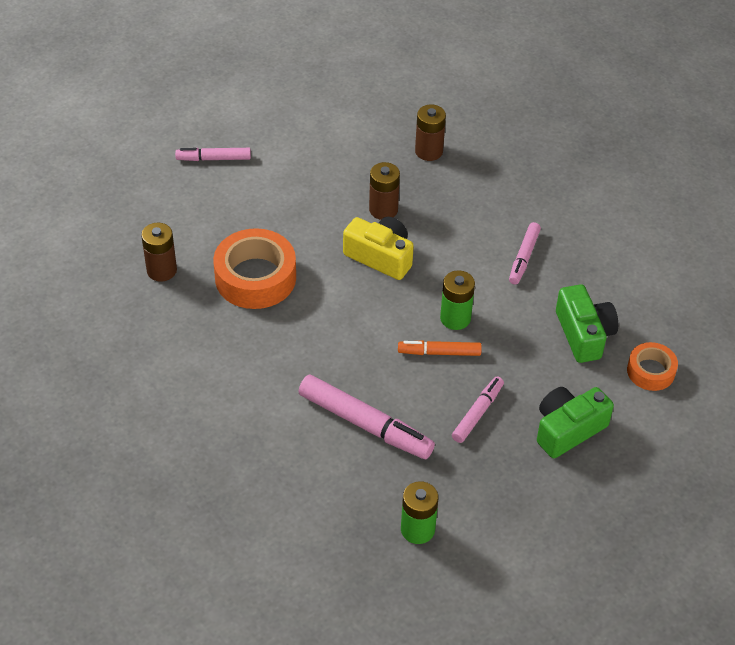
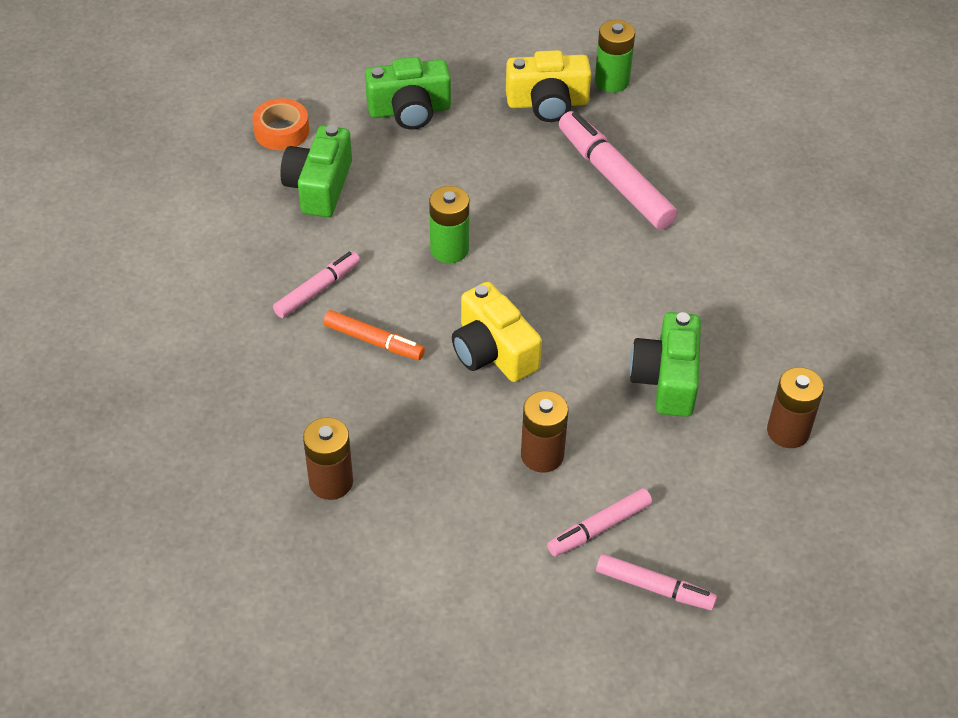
camera: 155 degrees left, 0 degrees up
(255, 277) = (666, 379): orange tape -> green camera
(383, 209) = (450, 414): brown battery -> brown battery (542, 455)
(439, 352) = (492, 220): orange marker -> orange marker (373, 341)
(460, 481) = (547, 103): none -> yellow camera
(477, 413) = (490, 152): pink marker -> pink marker (599, 528)

